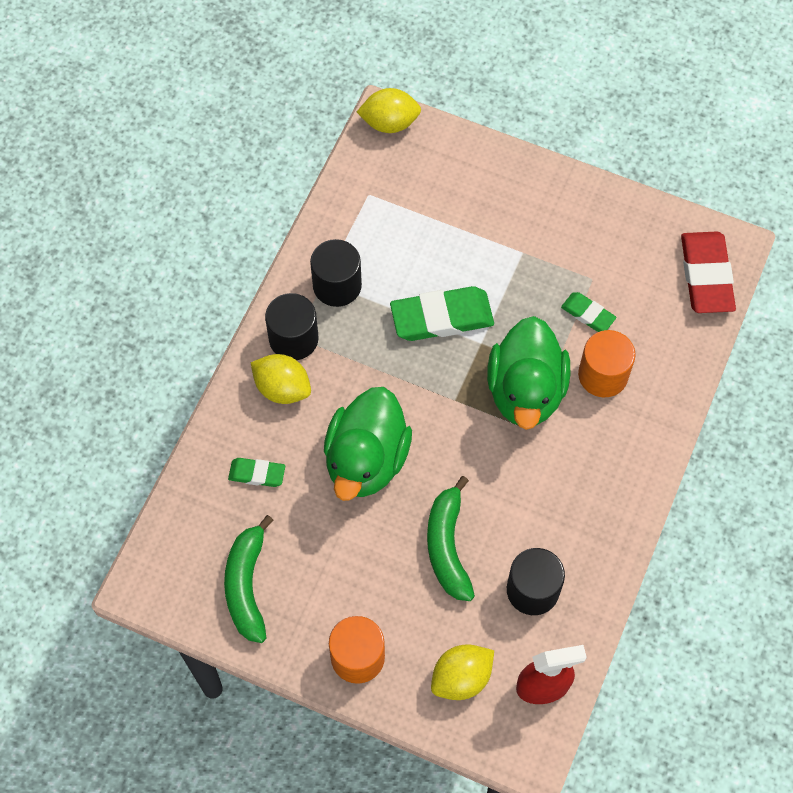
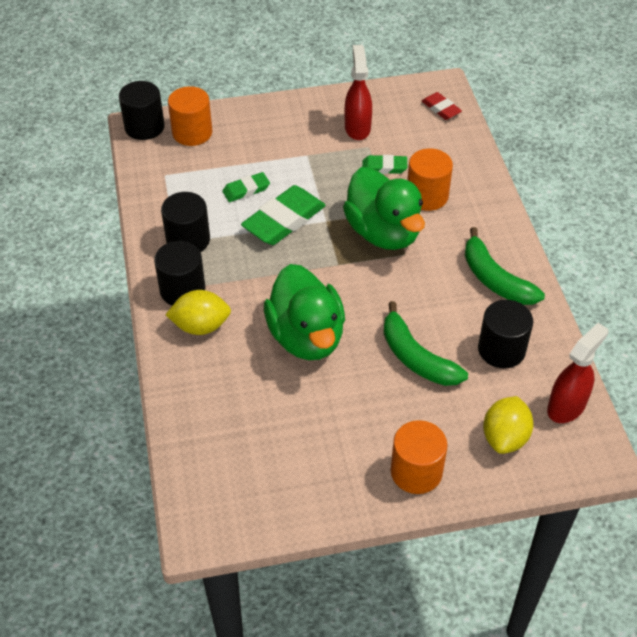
camera: 35 degrees left, 15 degrees down
(247, 585) = (285, 475): green banana -> green banana (495, 279)
(257, 474) = (228, 393): green eraser -> green eraser (246, 190)
(389, 123) = (144, 127): yellow lemon -> black cylinder
(430, 157) = (192, 133): none -> orange cylinder
(599, 248) = (357, 128): none -> red spray bottle
(706, 276) = (441, 108): red eraser -> red eraser, size x0.53

